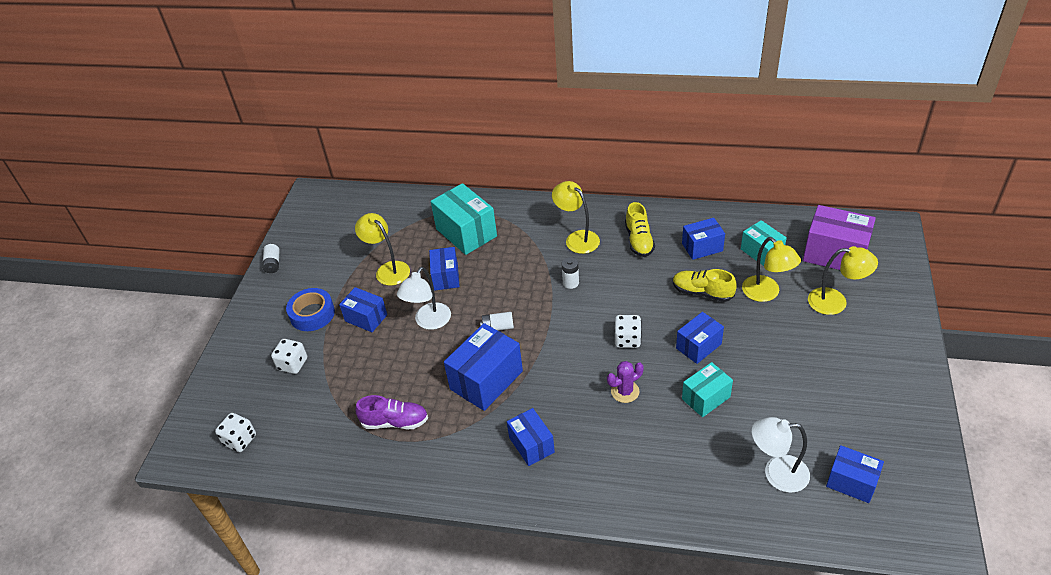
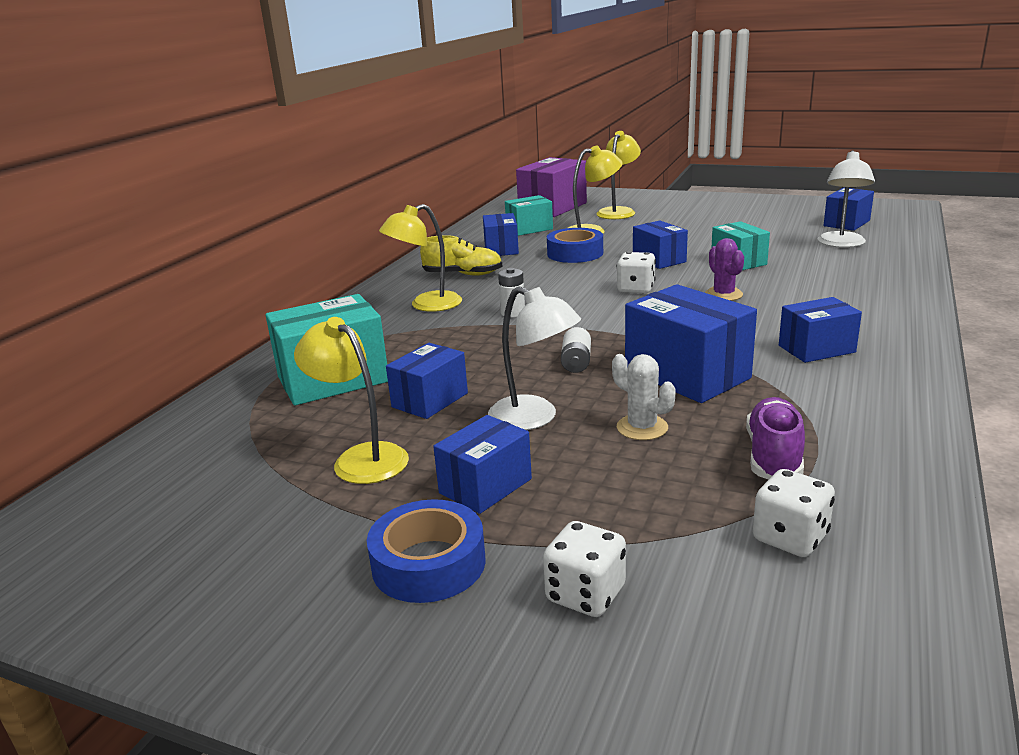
camera: 80 degrees left, 20 degrees down
(240, 440) = (839, 693): white dice -> white dice (790, 538)
(273, 264) = (181, 641): white battery -> none
(388, 269) = (361, 458): yellow lamp -> yellow lamp turned 75 degrees clockwise
(421, 366) = (642, 428): none -> white cactus
(446, 277) = (430, 400): blue box -> blue box turned 60 degrees counterclockwise
(702, 292) = (575, 253): yellow shoe -> blue tape

